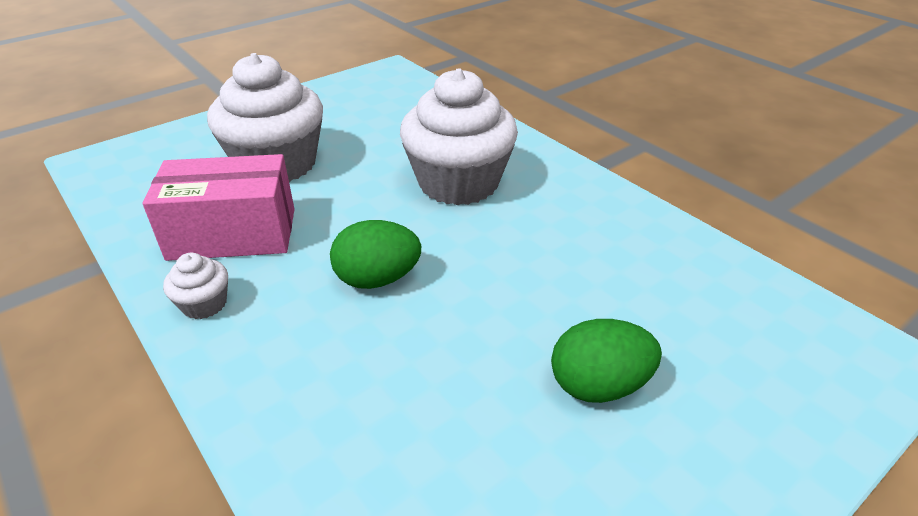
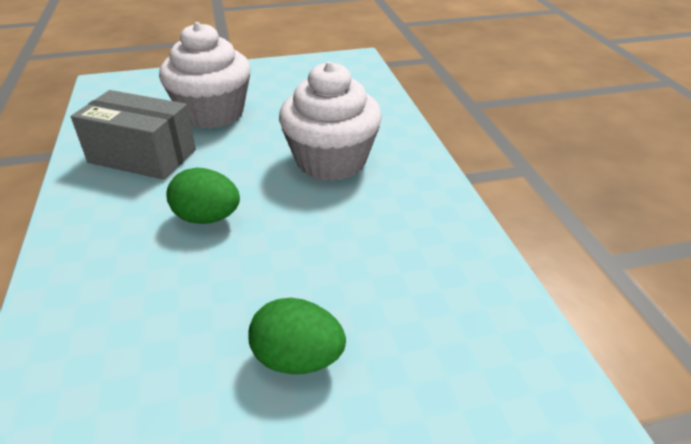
camera: 25 degrees right, 0 degrees up
(204, 304) = (85, 199): white cupcake -> none
(233, 234) = (142, 156): pink box -> grey box

